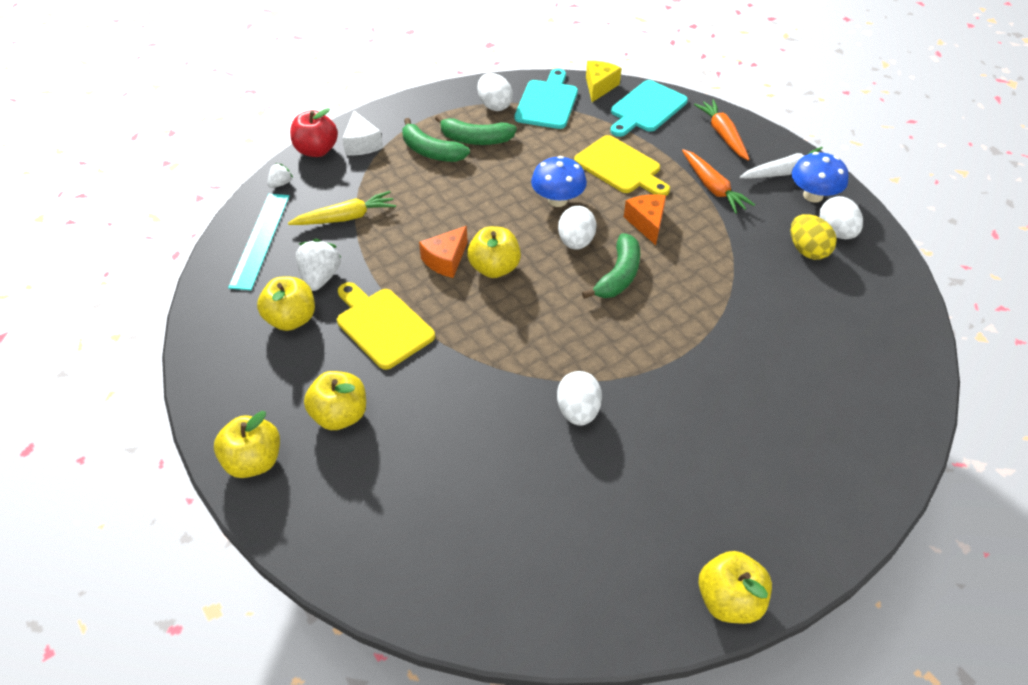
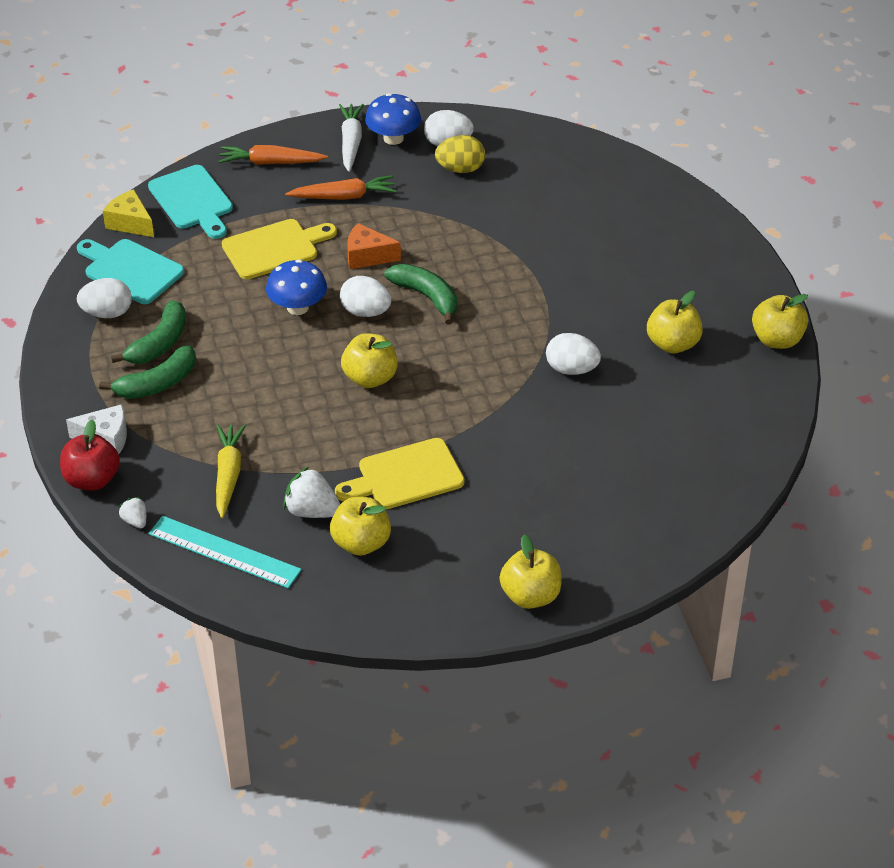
camera: 70 degrees left, 5 degrees down
(340, 415) = (504, 526): yellow apple -> yellow apple (673, 344)
(446, 260) = (339, 410): orange cheese -> none

